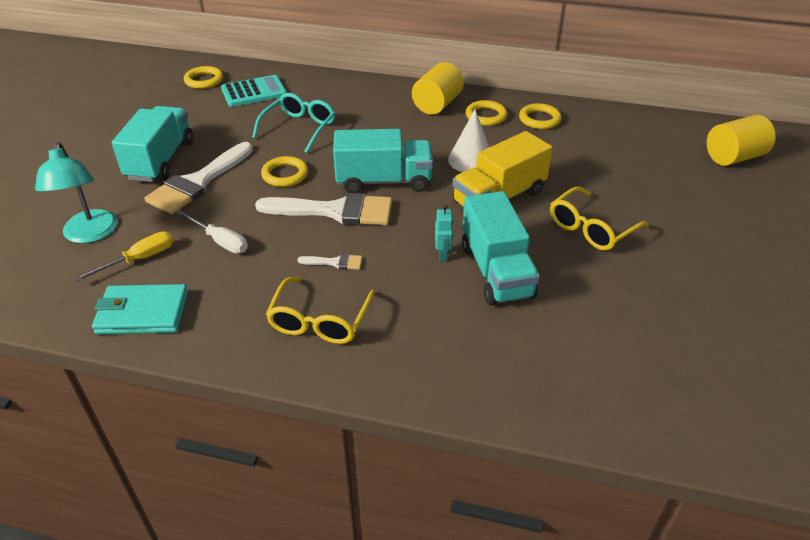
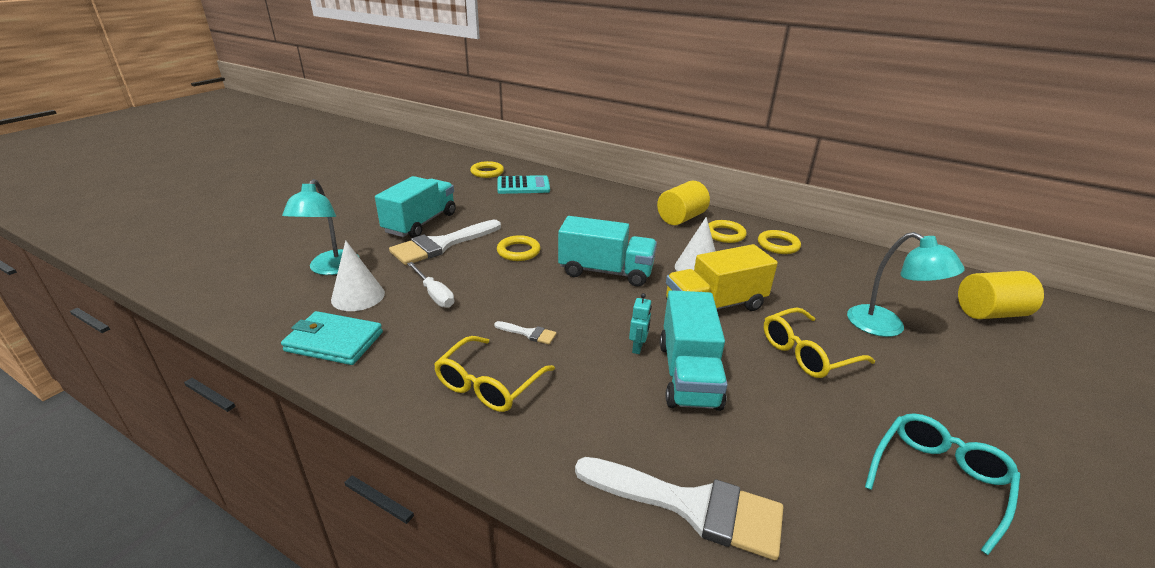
camera: 15 degrees right, 10 degrees down
(139, 259) = (358, 296): yellow screwdriver -> white cone
(299, 128) = (548, 218): turquoise glasses -> turquoise glasses (938, 480)
(335, 211) = (549, 289): white brush -> white brush (691, 506)
(652, 188) = (886, 327): none -> turquoise lamp

